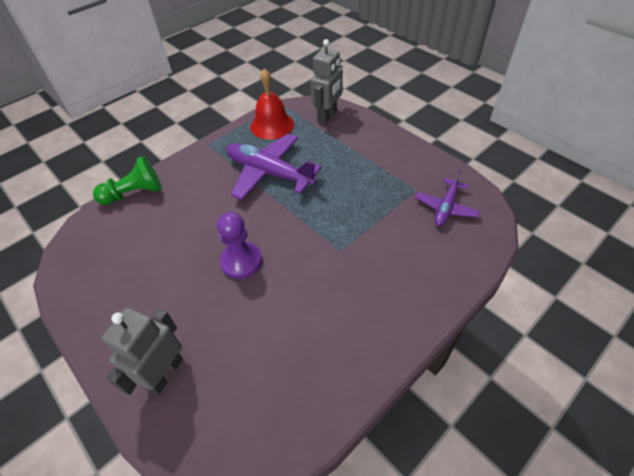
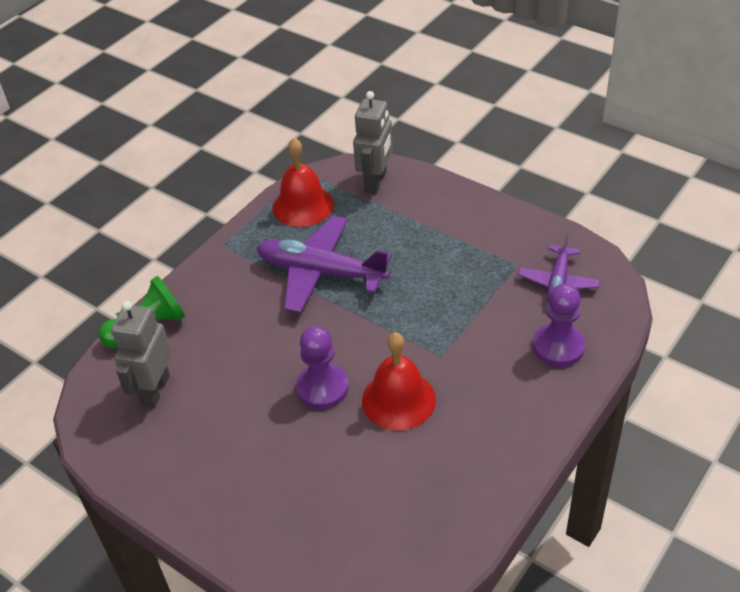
camera: 10 degrees left, 5 degrees down
(165, 373) = (276, 524): grey robot -> grey robot (154, 390)
(297, 282) = (398, 400): none -> red bell
(436, 260) = (558, 346): none -> purple pawn

